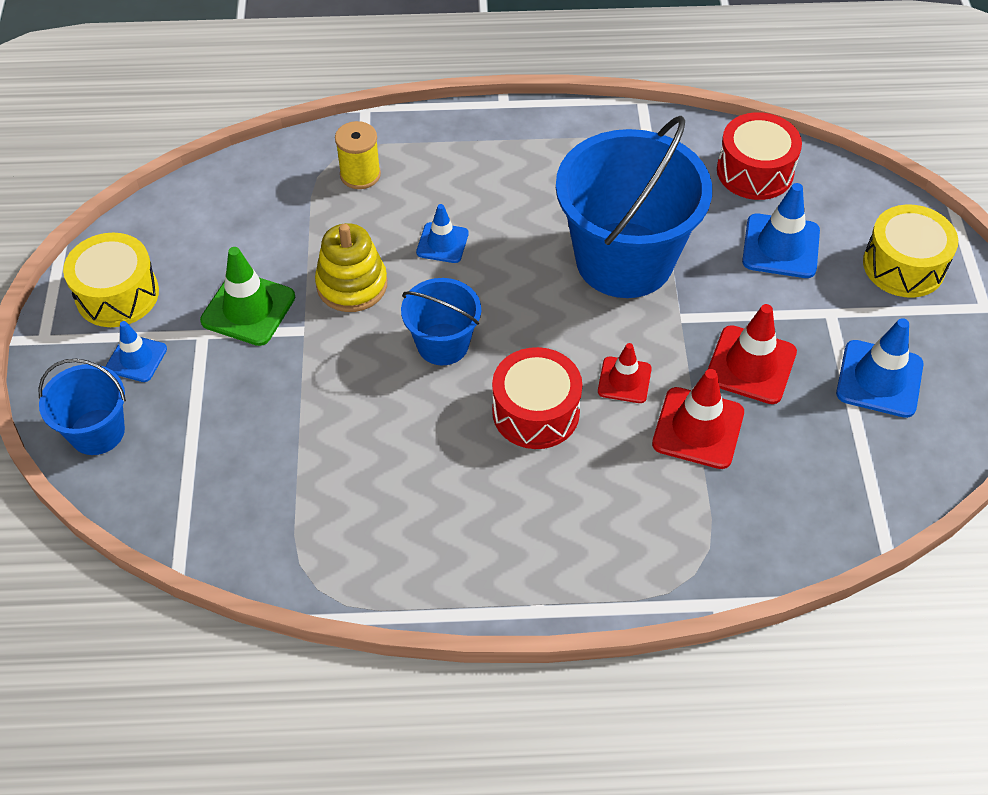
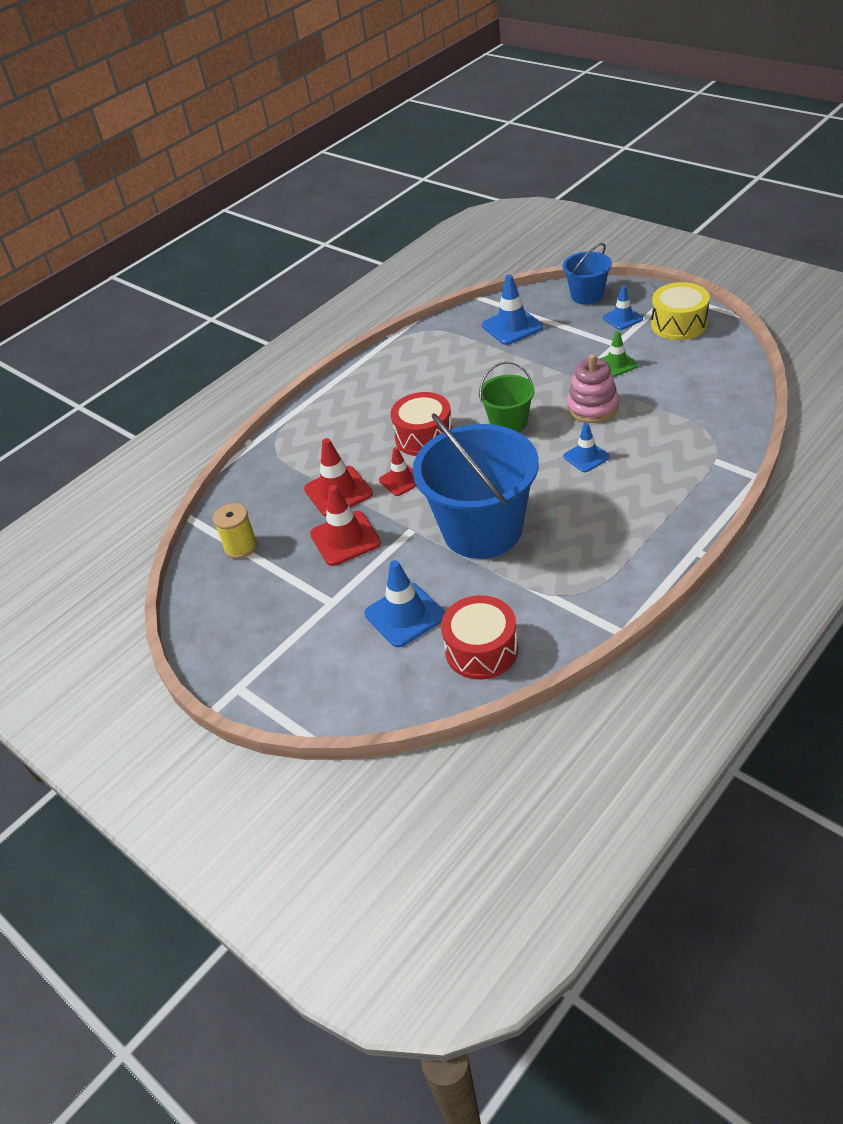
camera: 140 degrees right, 10 degrees down
(248, 309) = (616, 364): green traffic cone -> green traffic cone, size x0.63
(352, 285) = (592, 407): yellow stacking toy -> pink stacking toy
(360, 174) = (687, 447): yellow spool -> yellow spool (241, 547)
(443, 344) = (508, 423): blue bucket -> green bucket
(879, 379) = (266, 589): blue traffic cone -> blue traffic cone (512, 326)
(903, 266) = (315, 670): yellow drum -> none

